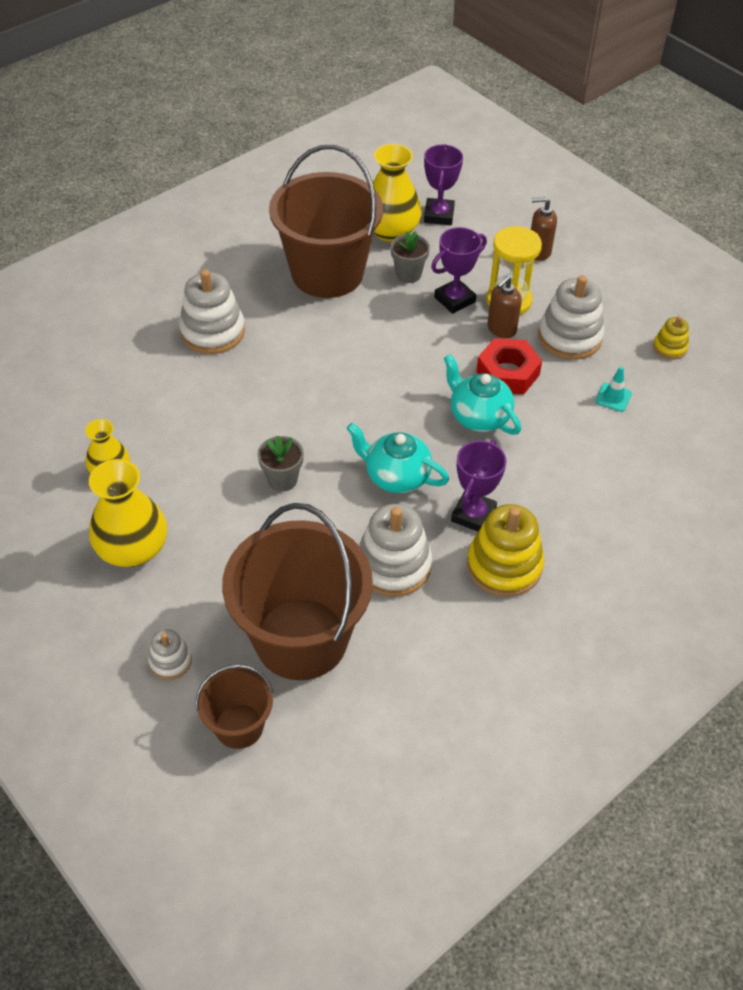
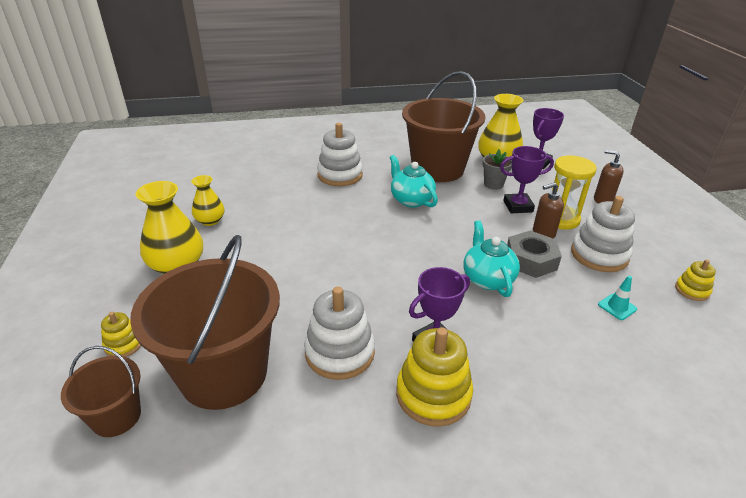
camera: 30 degrees right, 15 degrees down
(170, 661) = (123, 344): white stacking toy -> yellow stacking toy
(282, 479) = (309, 264): grey flower pot -> none
(396, 476) = (392, 293): turquoise teapot -> turquoise teapot (411, 200)
(507, 373) = (531, 260): red nut -> grey nut

